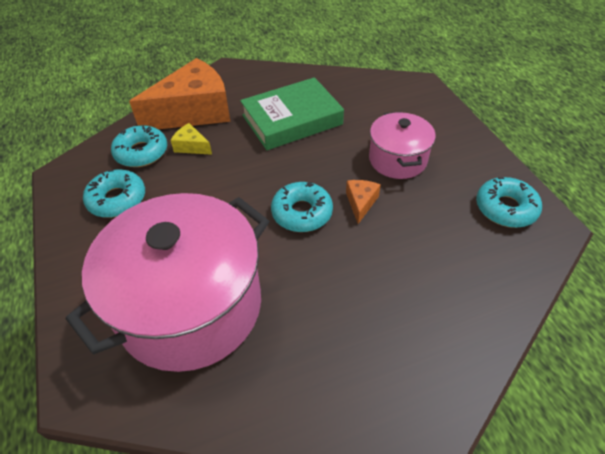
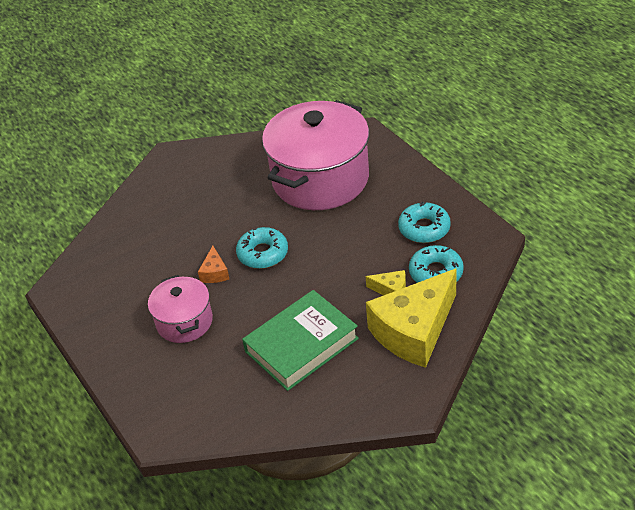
camera: 170 degrees right, 5 degrees down
(194, 111) = (414, 331): orange cheese -> yellow cheese
(505, 208) = (91, 296): turquoise donut -> none

